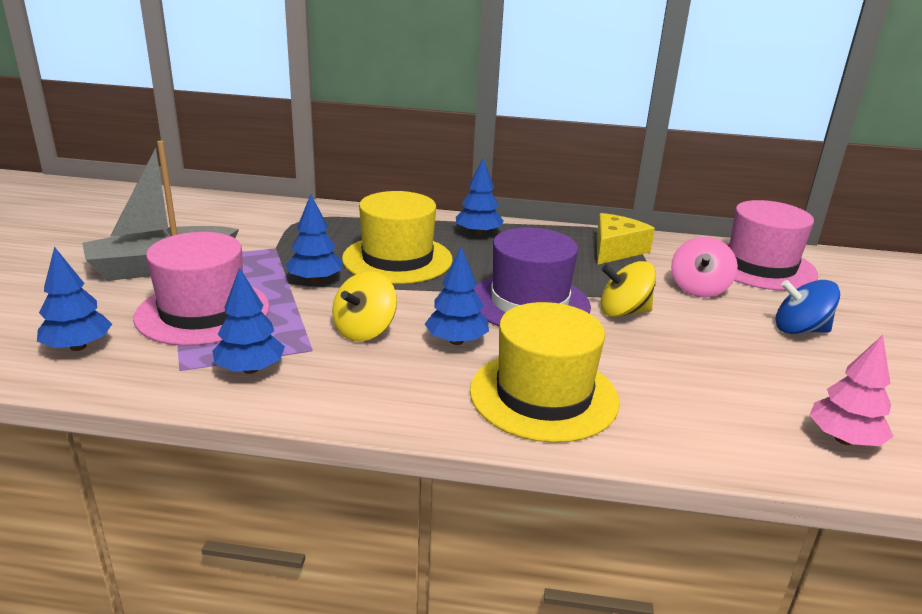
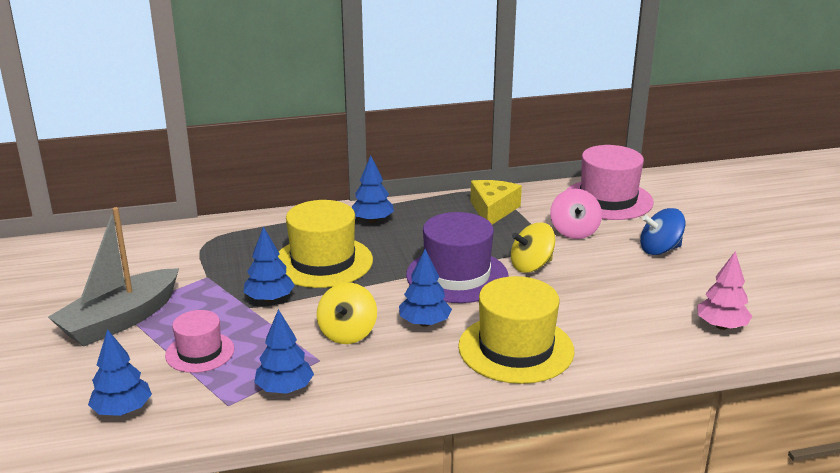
camera: 20 degrees left, 0 degrees up
(203, 312) = (200, 352): pink hat -> pink hat, size x0.58

